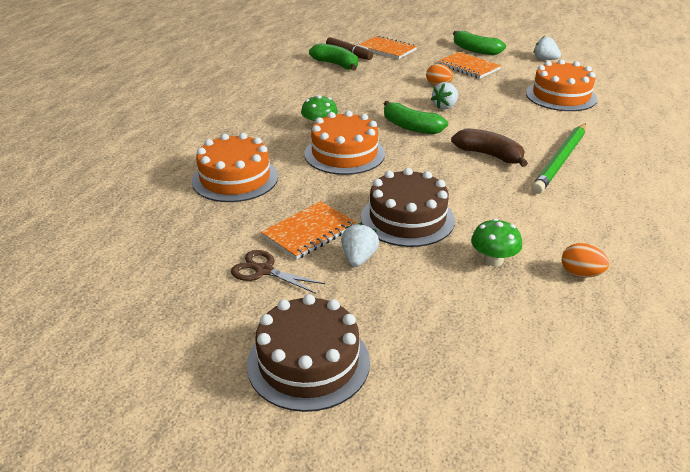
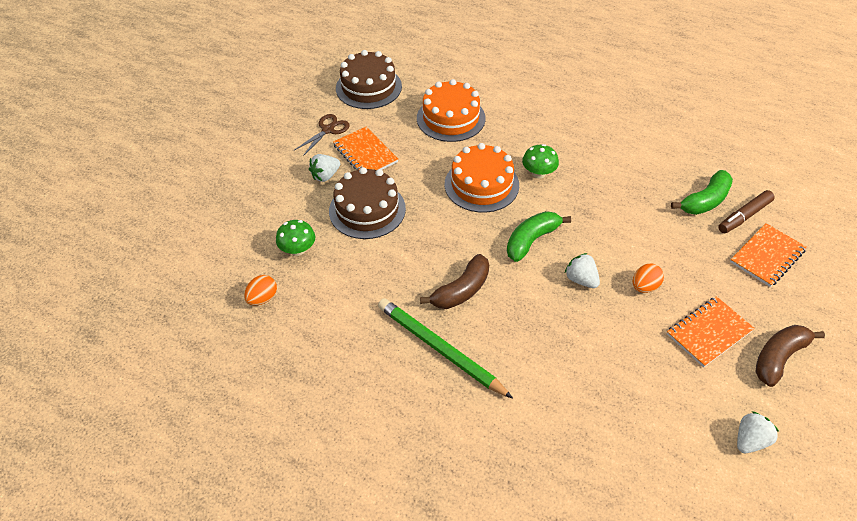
camera: 100 degrees right, 15 degrees up
(308, 362) = (237, 144): brown cake -> brown cake (368, 87)
(358, 258) = (325, 176): white strawberry -> white strawberry turned 120 degrees clockwise
(475, 50) = (778, 358): green banana -> brown banana
(561, 96) = (609, 411): orange cake -> none

